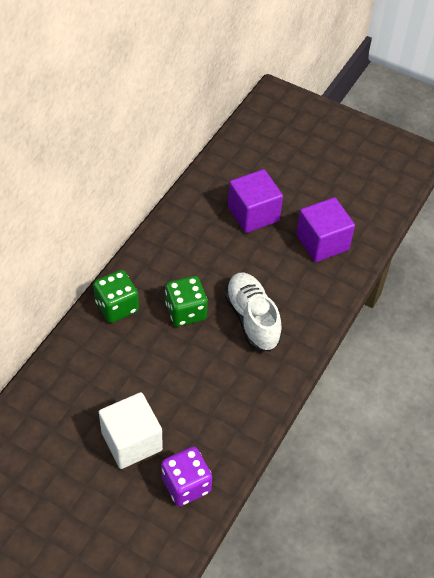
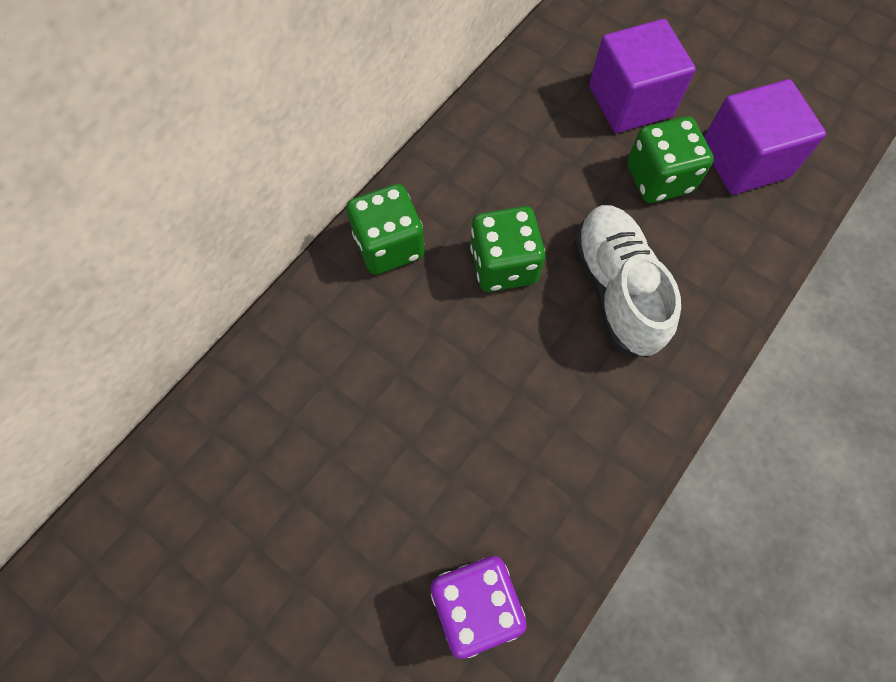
camera: 10 degrees right, 15 degrees up
(131, 441) = (387, 504): white cube -> none
(273, 256) = (659, 178): none -> green dice

